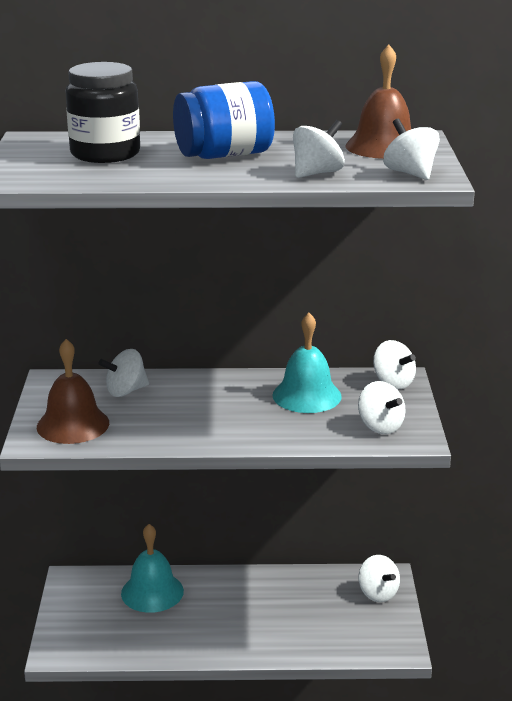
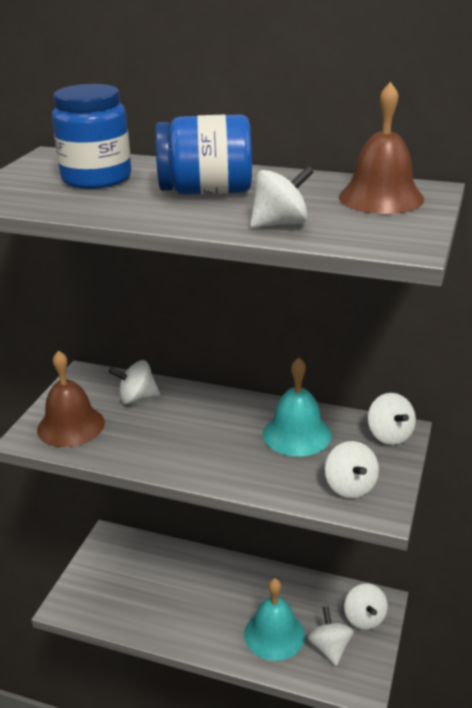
camera: 20 degrees right, 5 degrees up
(105, 154) = (96, 178): black jar -> blue jar
(152, 592) = (167, 566): turquoise bell -> turquoise bell (274, 634)
(410, 173) = (383, 236): white spinning top -> white spinning top (329, 648)

